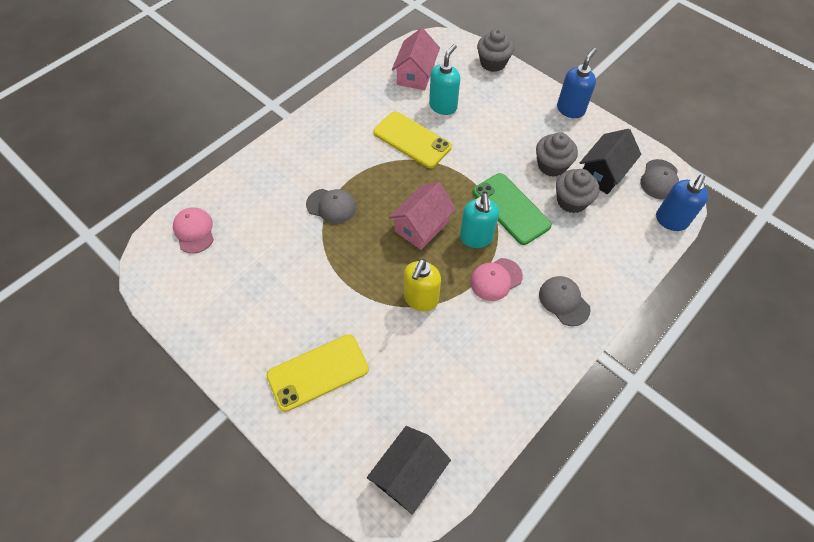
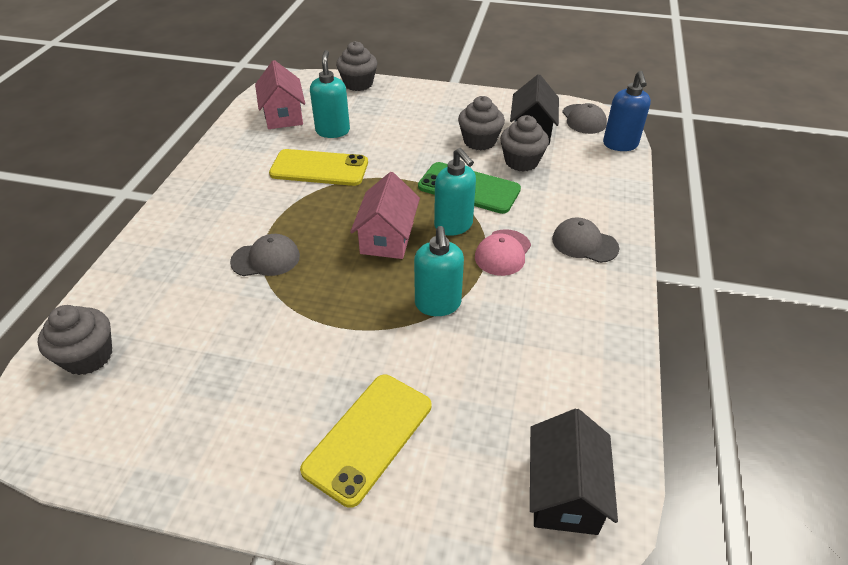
camera: 30 degrees left, 15 degrees down
(194, 231) = (88, 356): pink cap -> grey cupcake
(421, 299) = (438, 304): yellow soap dispenser -> turquoise soap dispenser
(570, 109) = (461, 95): blue soap dispenser -> none

